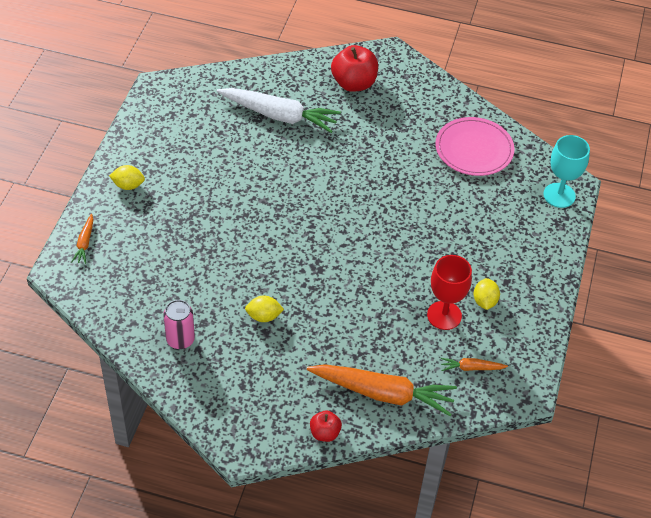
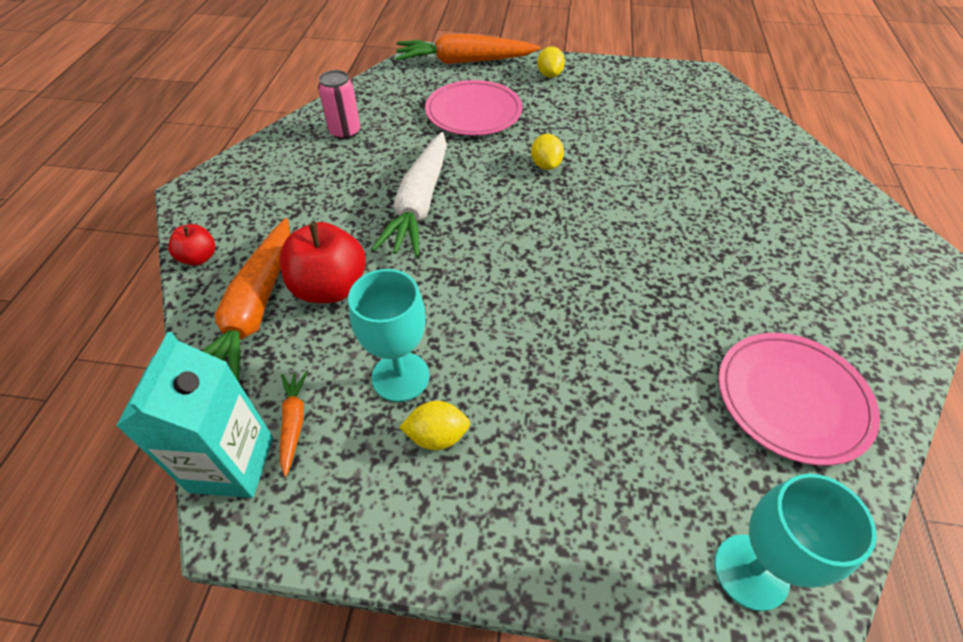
camera: 85 degrees right, 0 degrees up
(85, 243) = (464, 61): orange carrot -> orange carrot, size x2.20
(173, 246) = (473, 112): none -> pink plate
(264, 316) = (382, 187): yellow lemon -> yellow lemon (545, 165)
(279, 115) = (720, 165): white carrot -> white carrot (419, 203)
(354, 83) = (835, 229): red apple -> red apple (330, 288)
(444, 315) = (400, 376): red goblet -> turquoise goblet
(495, 396) = (232, 464): none -> turquoise carton

